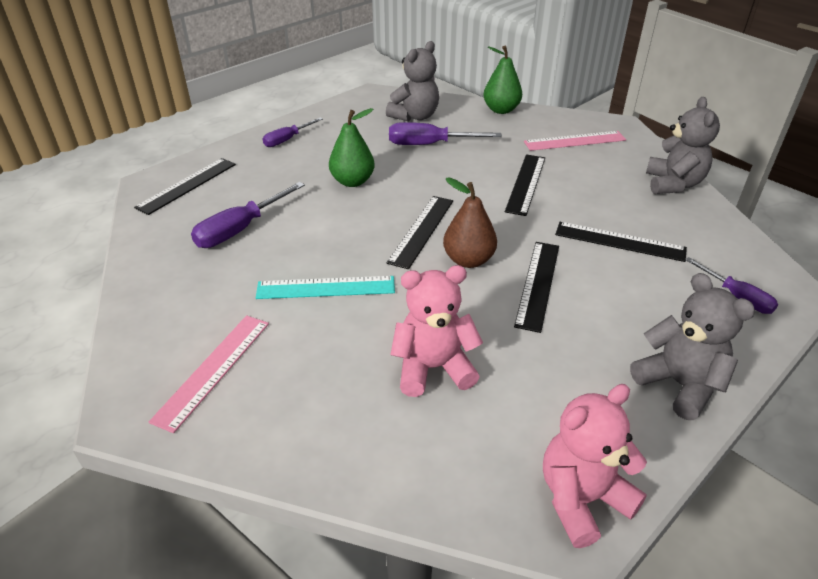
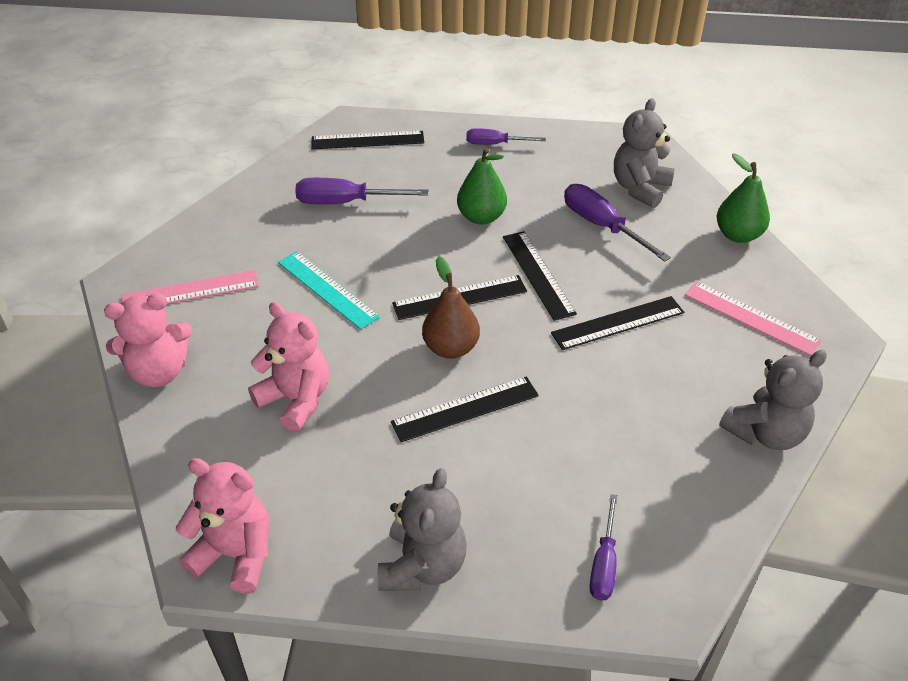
camera: 50 degrees right, 5 degrees up
(292, 445) = (159, 372): none -> pink teddy bear
(415, 116) = (640, 188): grey teddy bear -> grey teddy bear turned 120 degrees clockwise
(619, 241) = (599, 435): black ruler -> black ruler (538, 274)

